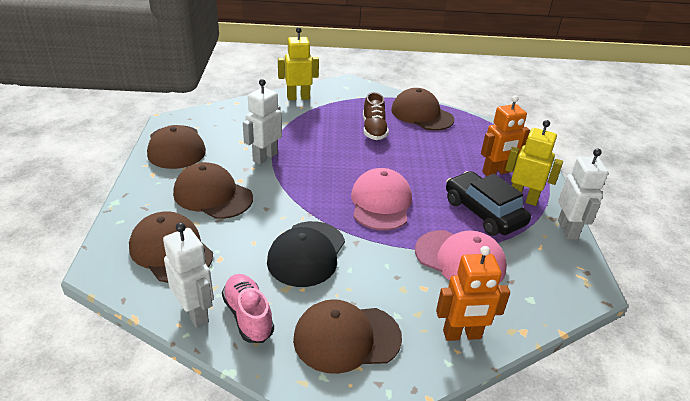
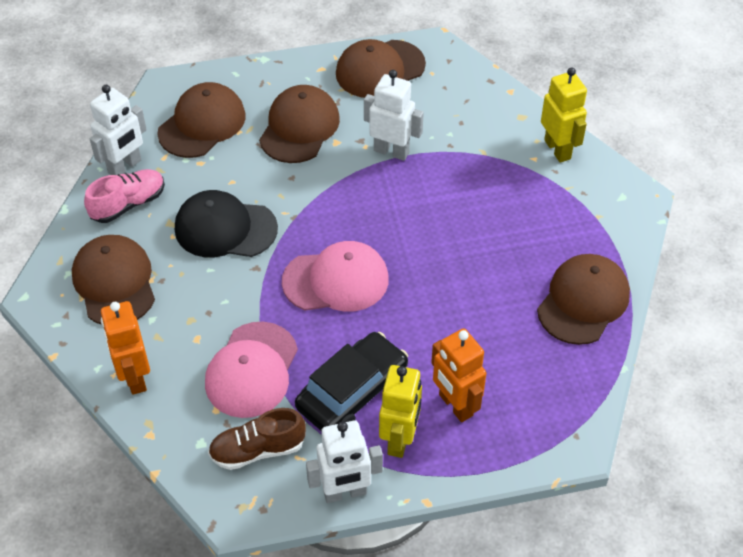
camera: 80 degrees right, 15 degrees up
(374, 129) = (509, 249): brown shoe -> brown shoe (258, 450)

